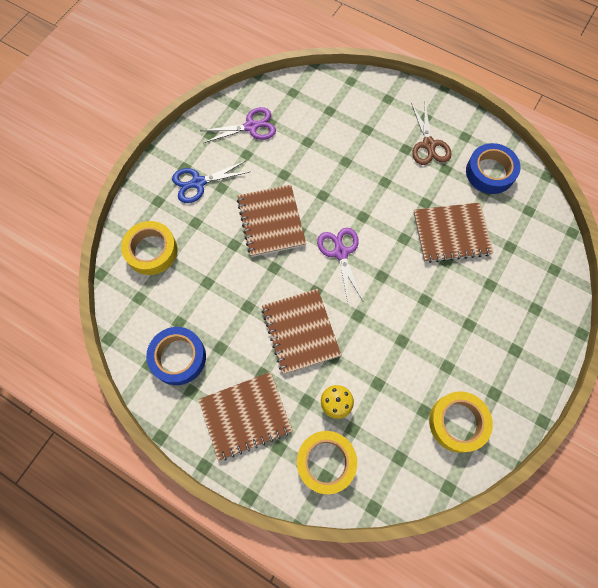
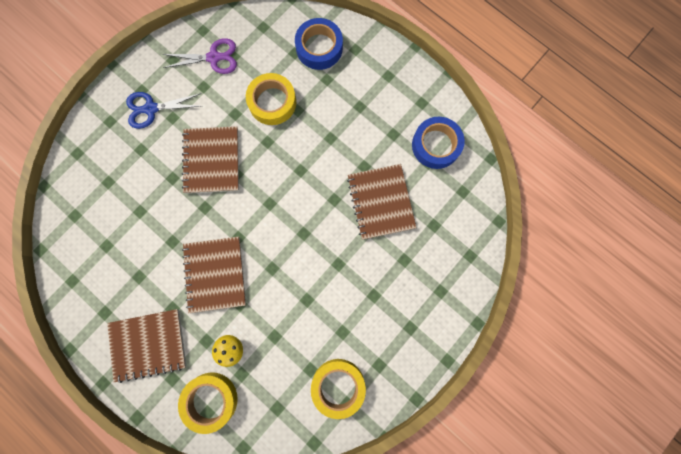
camera: 10 degrees right, 10 degrees up
(151, 251) = (94, 171): yellow tape -> yellow tape (272, 102)
(178, 357) = (99, 279): blue tape -> blue tape (319, 48)
(340, 253) = (270, 203): purple scissors -> none
(428, 144) = (383, 105): brown scissors -> none
(451, 233) = (381, 202): brown notebook -> brown notebook turned 75 degrees clockwise

